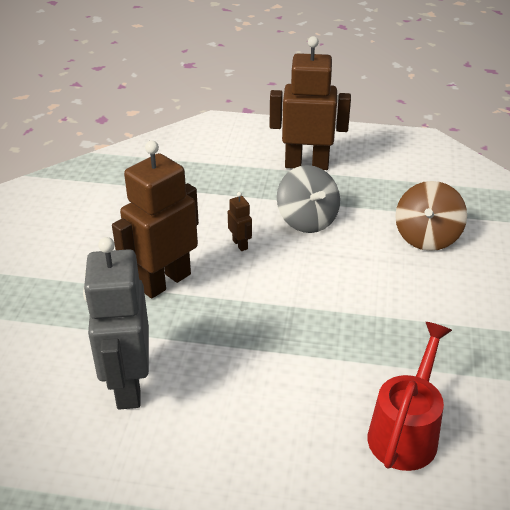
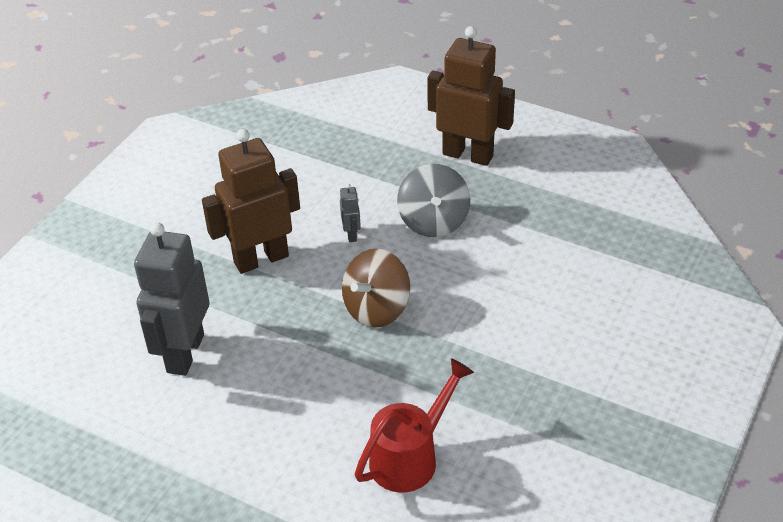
camera: 20 degrees right, 5 degrees up
(240, 244) = (352, 234): brown robot -> grey robot
(426, 237) = (549, 267): brown spinning top -> brown spinning top (376, 308)

